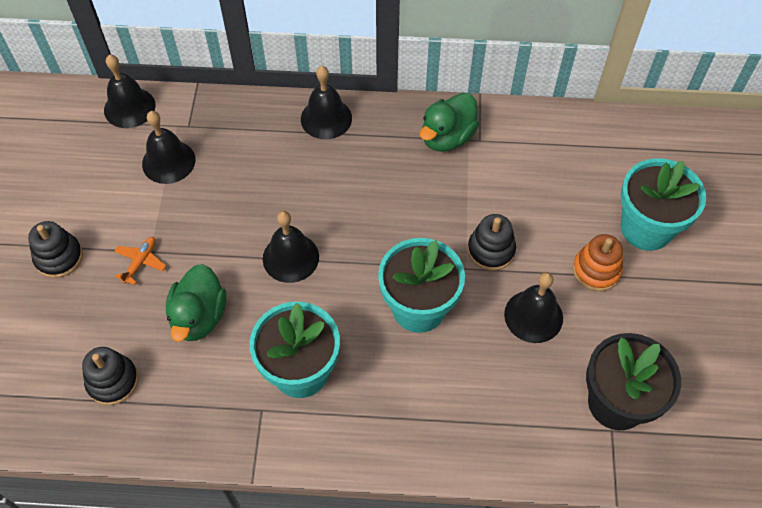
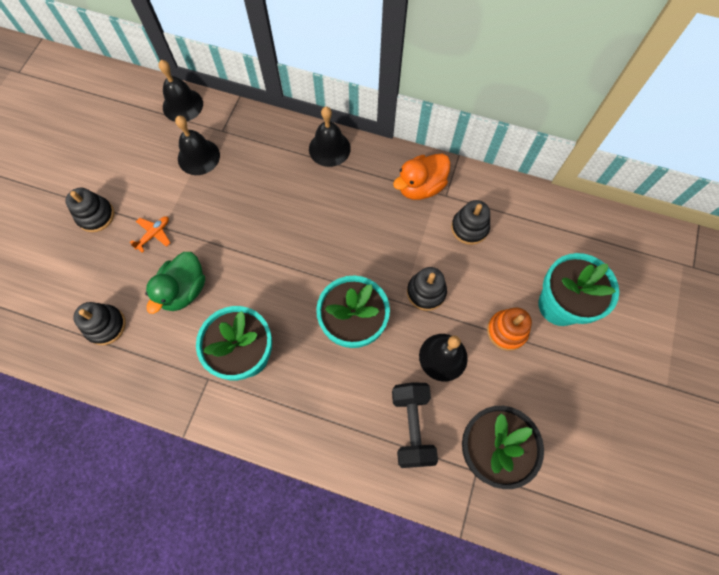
camera: 15 degrees right, 10 degrees up
(290, 257) = (267, 259): black bell -> none
(447, 137) = (420, 187): green duck -> orange duck
(518, 169) = (469, 228): none -> black stacking toy
(522, 401) = (412, 426): none -> black dumbbell

